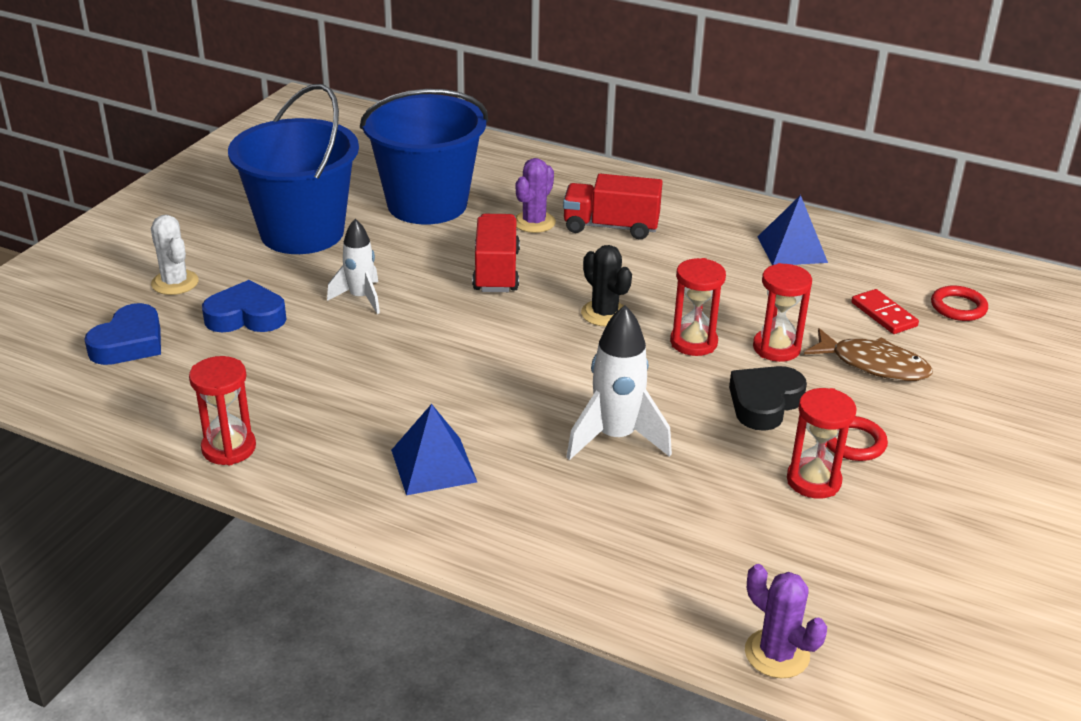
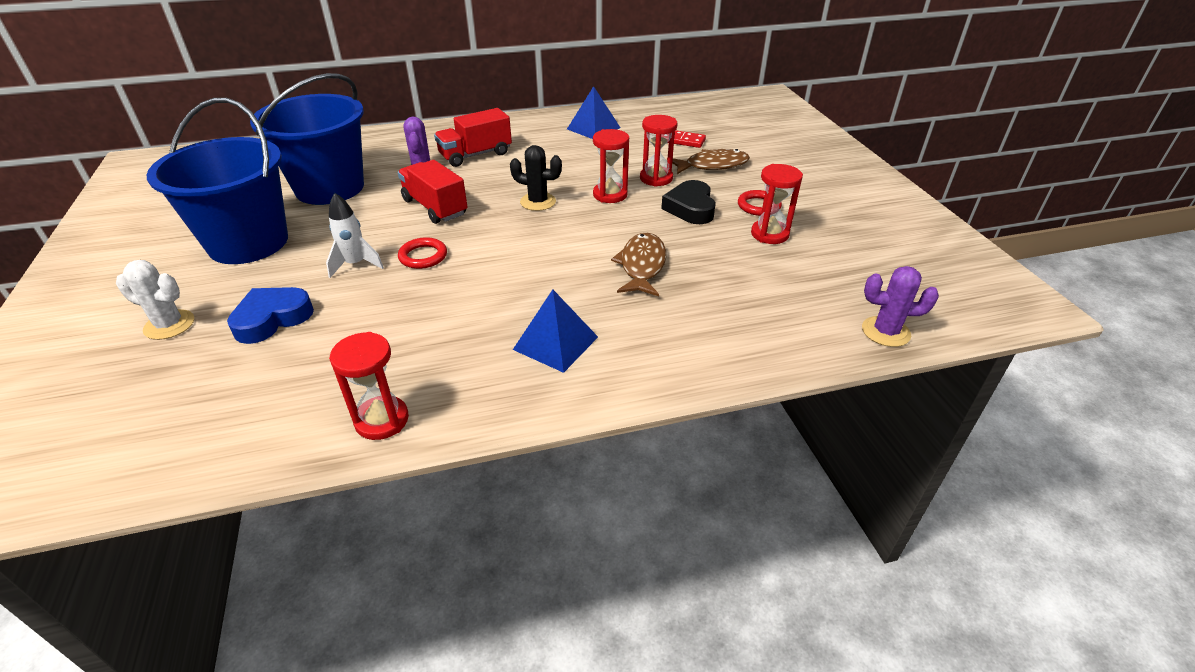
camera: 40 degrees left, 5 degrees up
(129, 343) = (179, 391): blue heart -> none
(615, 438) = (642, 266): white rocket -> brown fish
(958, 307) = (709, 124): red ring -> red ring (423, 256)

